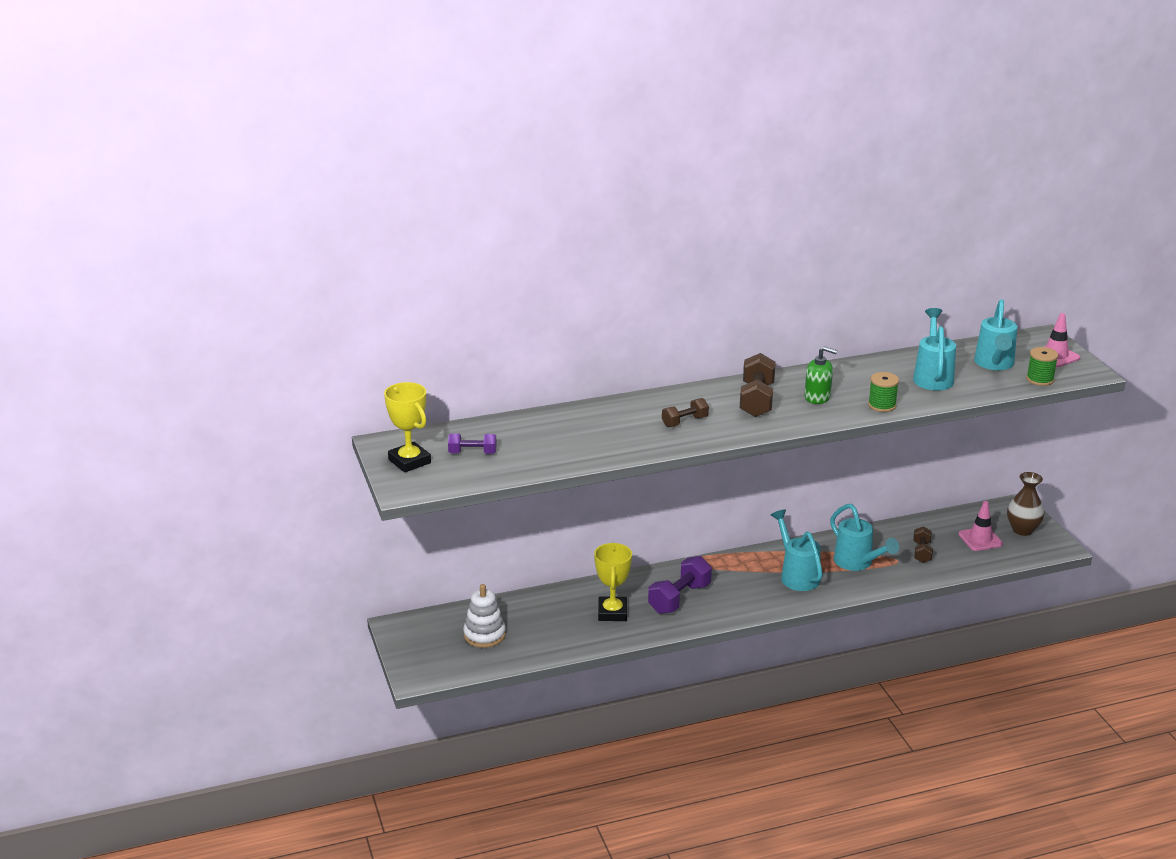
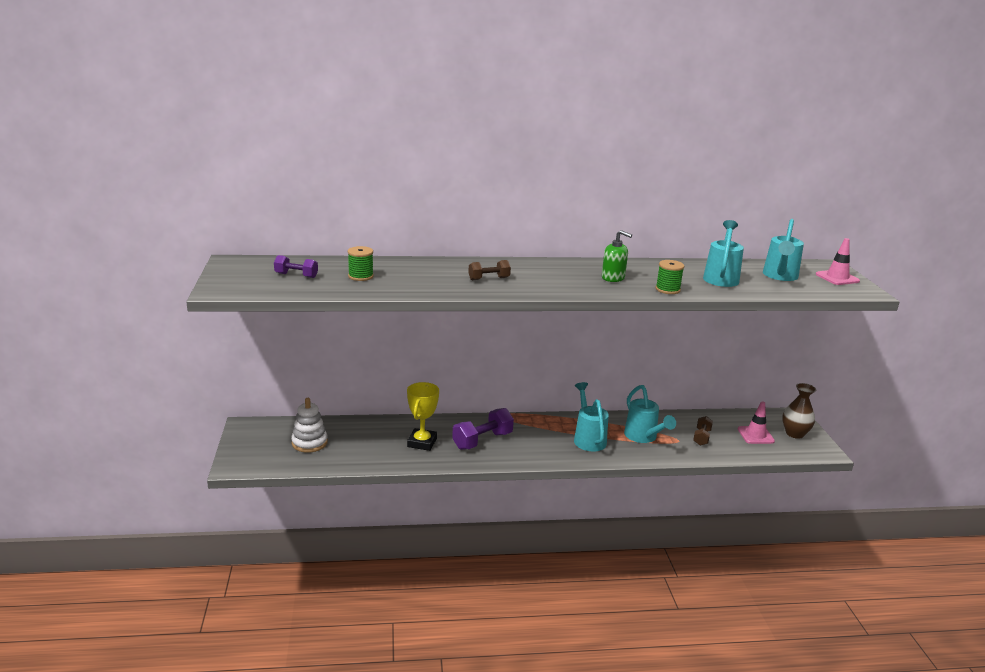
camera: 10 degrees right, 5 degrees down
(409, 461) = (240, 274): yellow trophy -> none
(756, 400) = (559, 273): brown dumbbell -> none
(1040, 379) = (818, 290): green spool -> green spool (360, 276)

